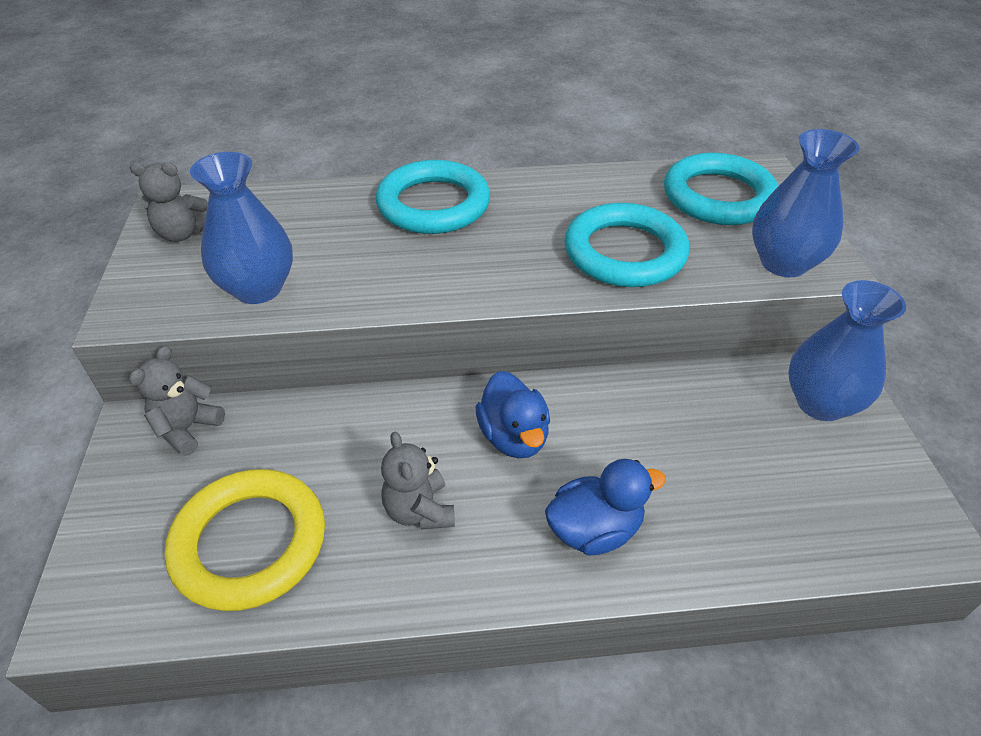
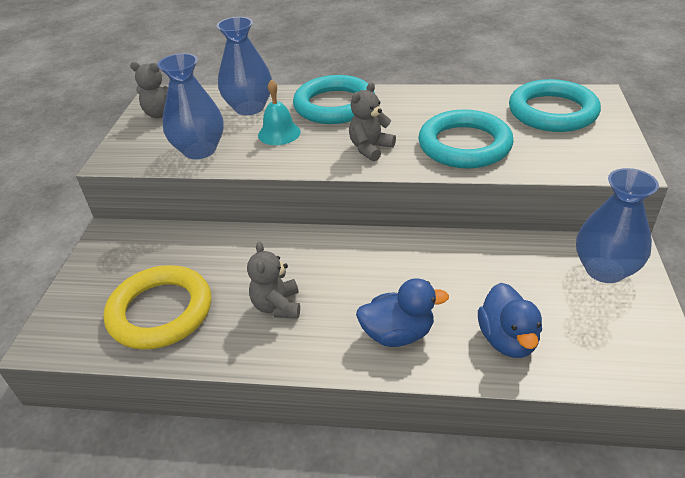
camera: 15 degrees right, 5 degrees down
(187, 428) = (140, 239): grey teddy bear -> grey teddy bear (370, 148)
(368, 253) = (279, 133): none -> turquoise bell
(514, 437) = (357, 267): blue duck -> blue duck (507, 339)
(783, 263) = (588, 160): blue vase -> blue vase (249, 108)

